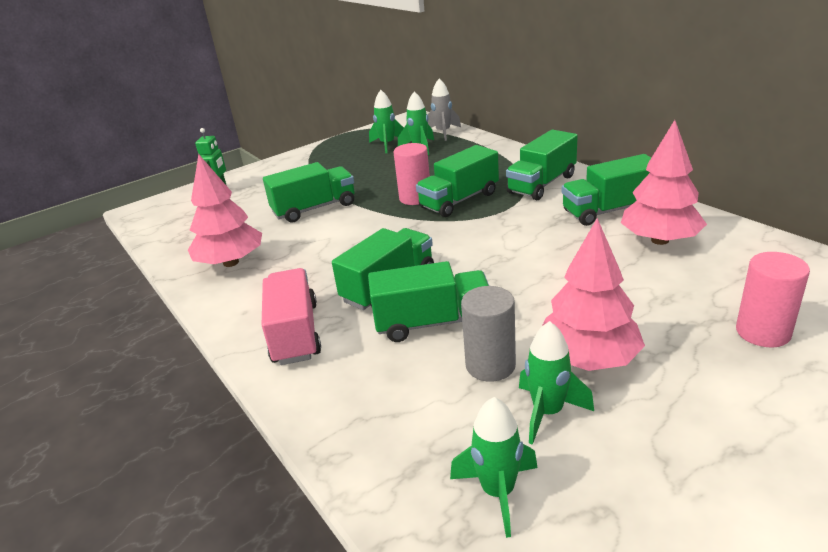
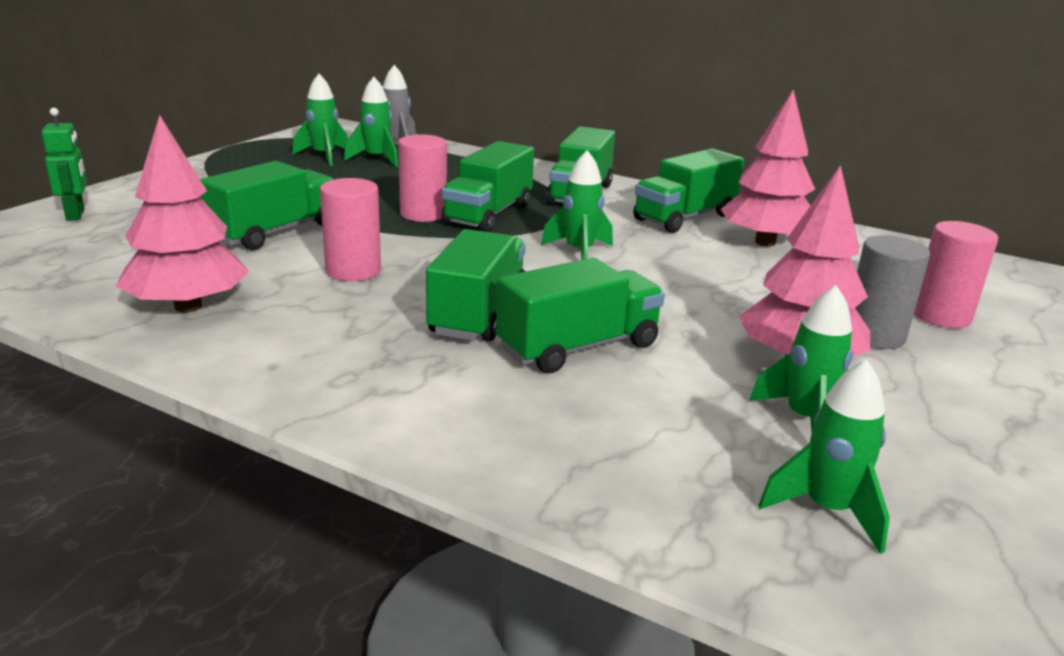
camera: 30 degrees left, 5 degrees down
(295, 333) = (386, 382): pink truck -> none
(338, 243) = (353, 271): none -> pink cylinder
(490, 365) = (694, 382): grey cylinder -> grey cylinder (874, 335)
(498, 239) = (579, 252): none -> green rocket

